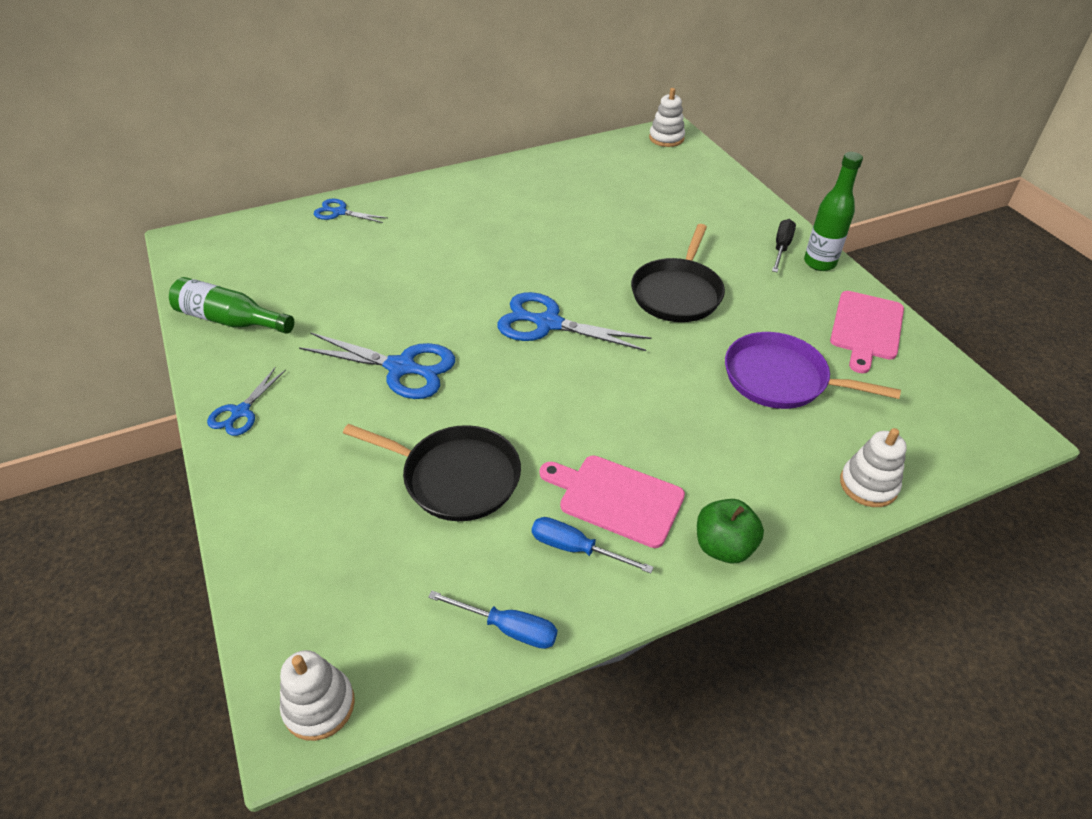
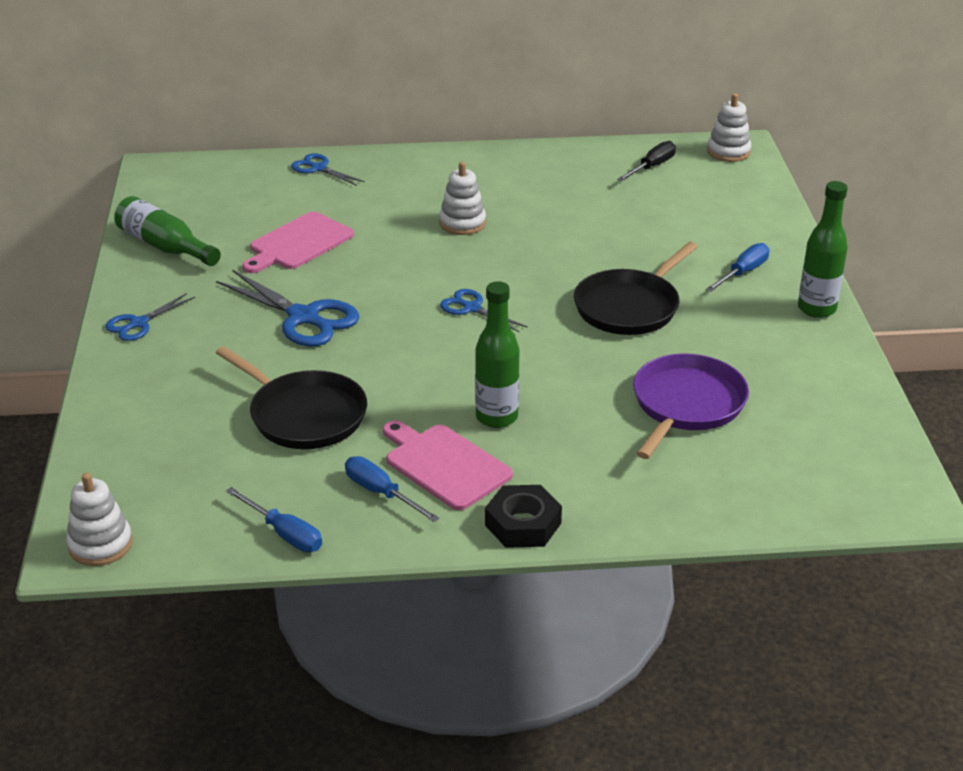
camera: 20 degrees right, 10 degrees down
(548, 323) = (471, 308): blue scissors -> blue scissors, size x0.58
(633, 433) = (496, 417): none -> green bottle
(723, 546) = (523, 524): green apple -> black nut
(744, 242) = (743, 272): none -> blue screwdriver
(781, 247) = (782, 286): black screwdriver -> black screwdriver (652, 167)
(781, 379) = (686, 405): purple pan -> purple pan turned 75 degrees clockwise
(866, 328) = (820, 380): pink cutting board -> pink cutting board (298, 243)
(868, 485) = (709, 511): white stacking toy -> white stacking toy (462, 223)

